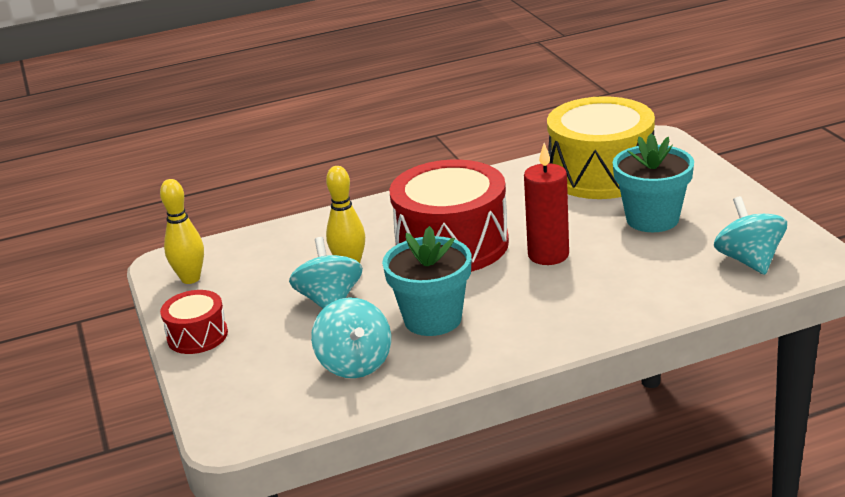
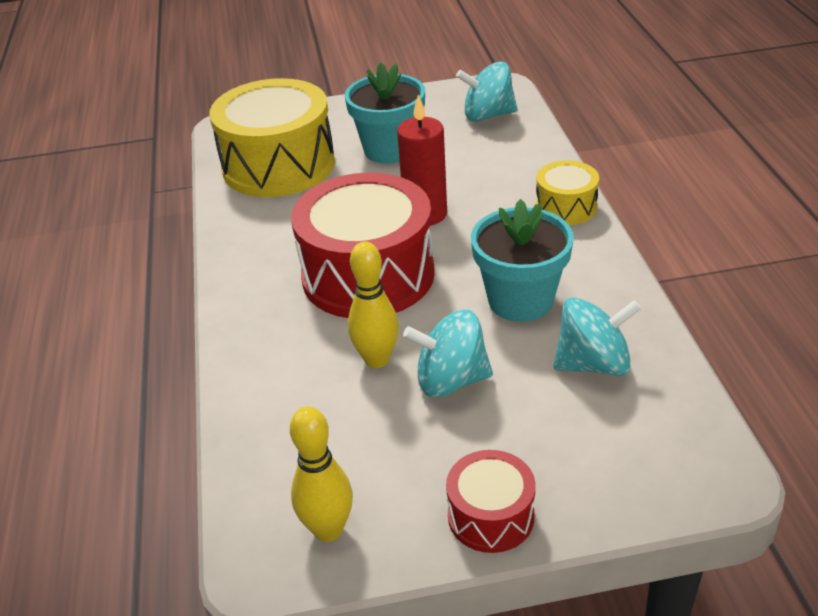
camera: 80 degrees left, 10 degrees up
(586, 327) = (566, 207): none -> yellow drum

